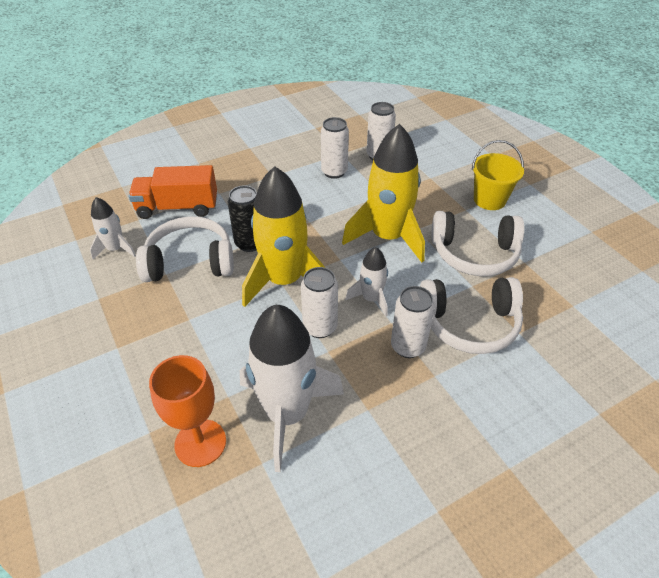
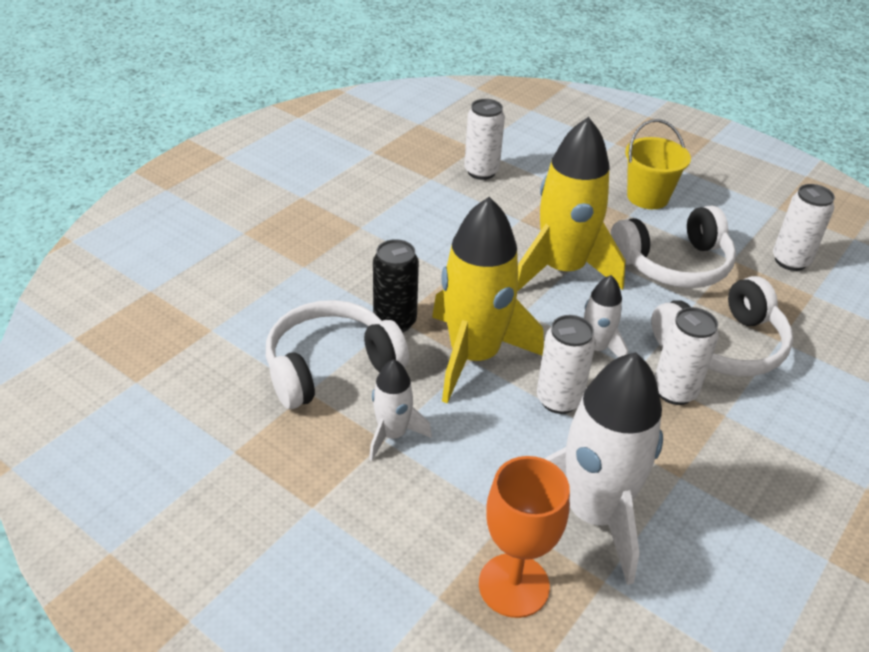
camera: 25 degrees left, 5 degrees down
(116, 249) = (209, 378): white rocket -> white rocket (392, 434)
(178, 207) = (259, 300): orange truck -> none
(334, 172) = (439, 204): white can -> white can (790, 261)

